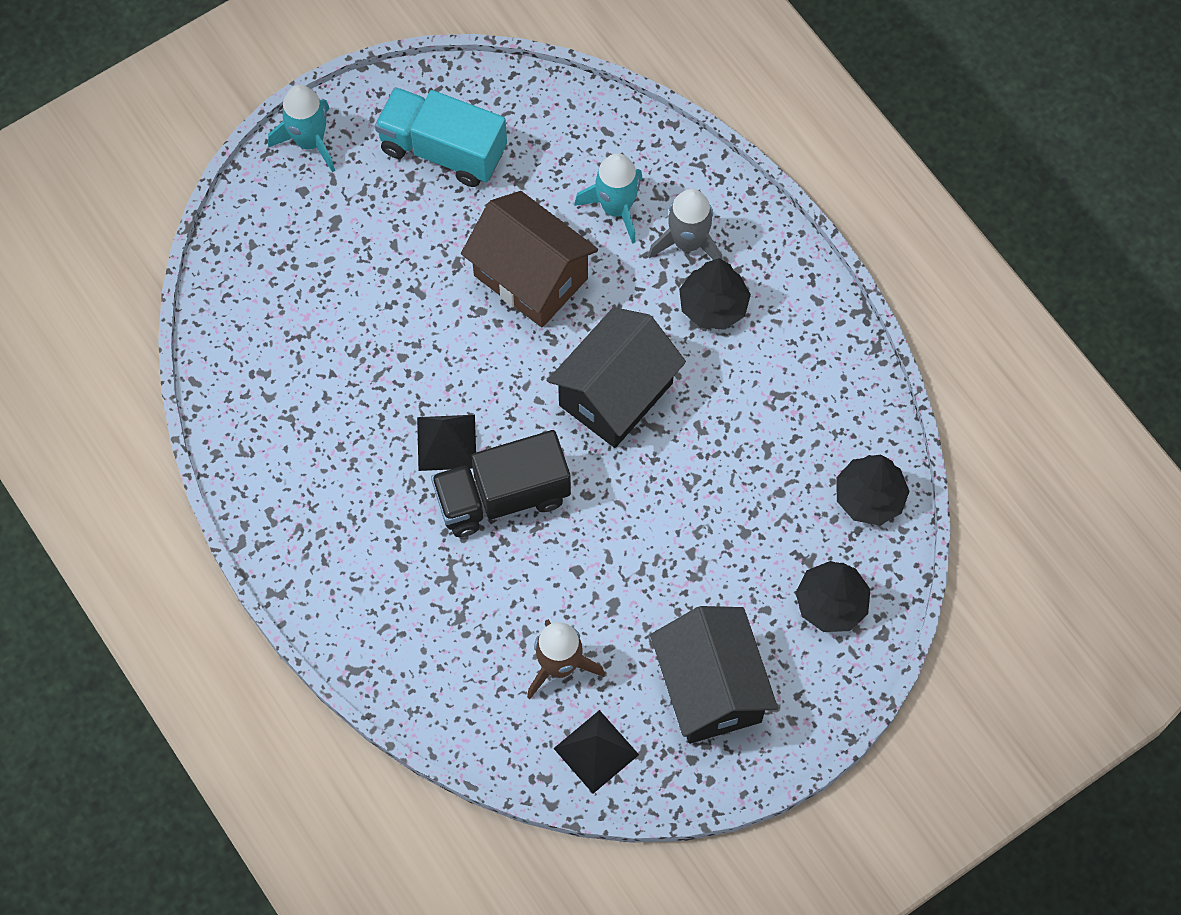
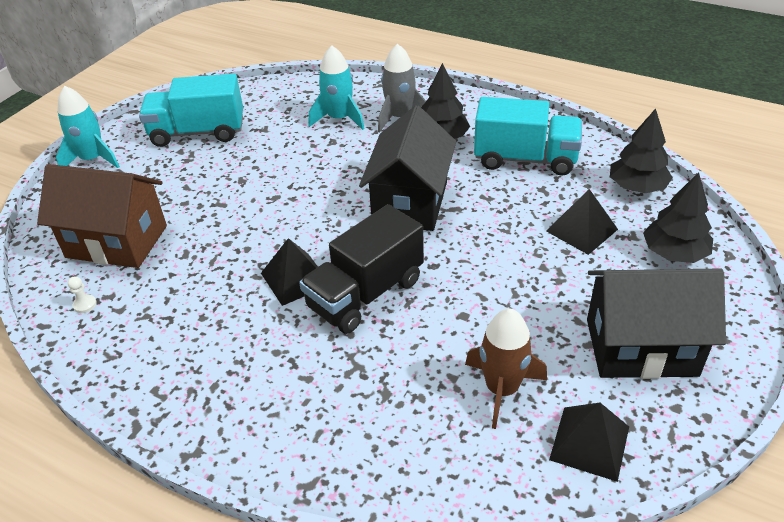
camera: 25 degrees left, 25 degrees down
(239, 374) = (85, 304): none -> white pawn
(531, 277) = (302, 168): brown house -> brown house (117, 241)
(710, 688) = (641, 347): black house -> black house turned 45 degrees counterclockwise
(764, 526) = (581, 230): none -> black pyramid
(782, 391) = (525, 159): none -> turquoise truck

